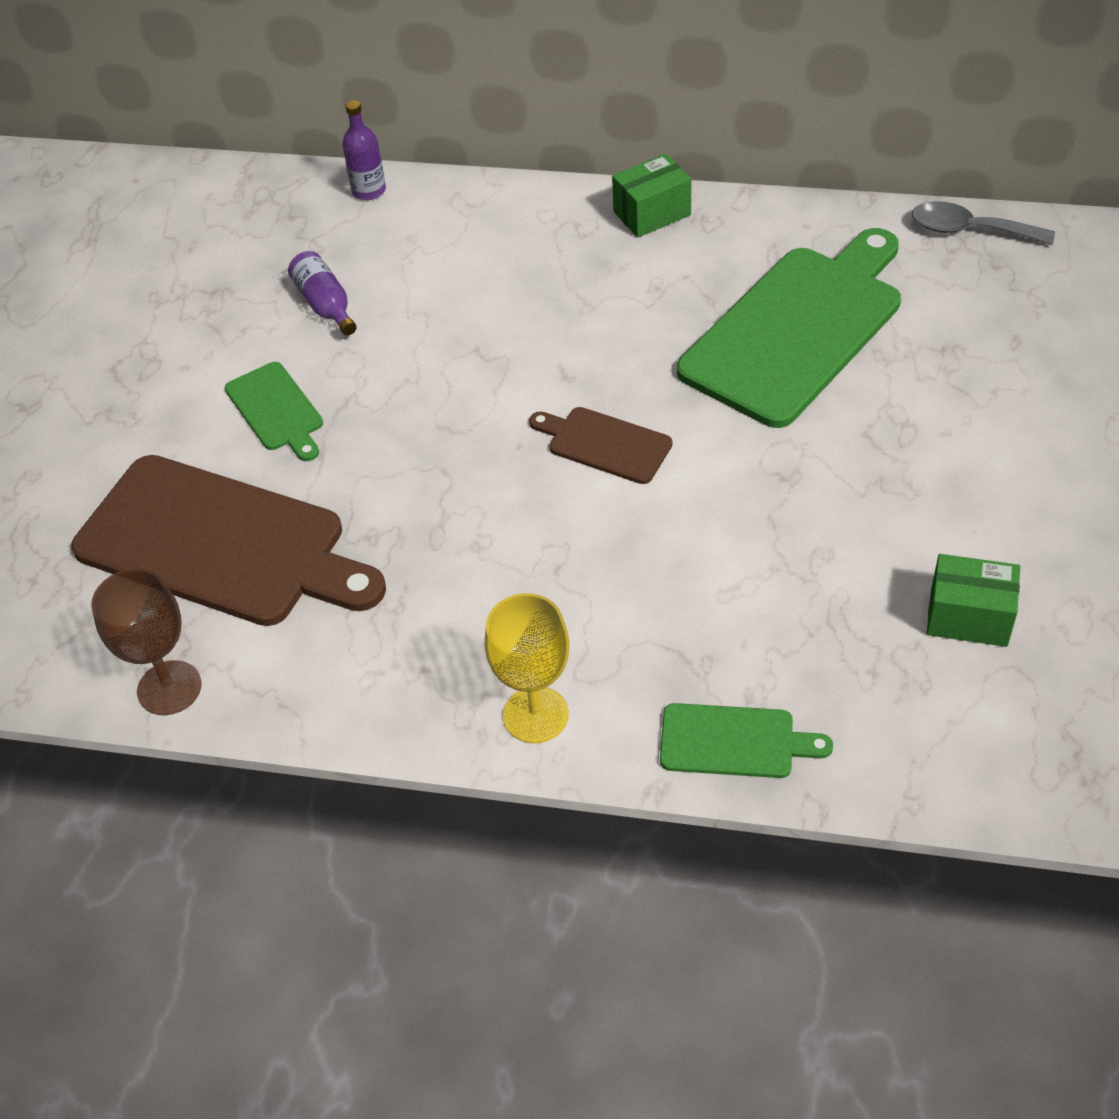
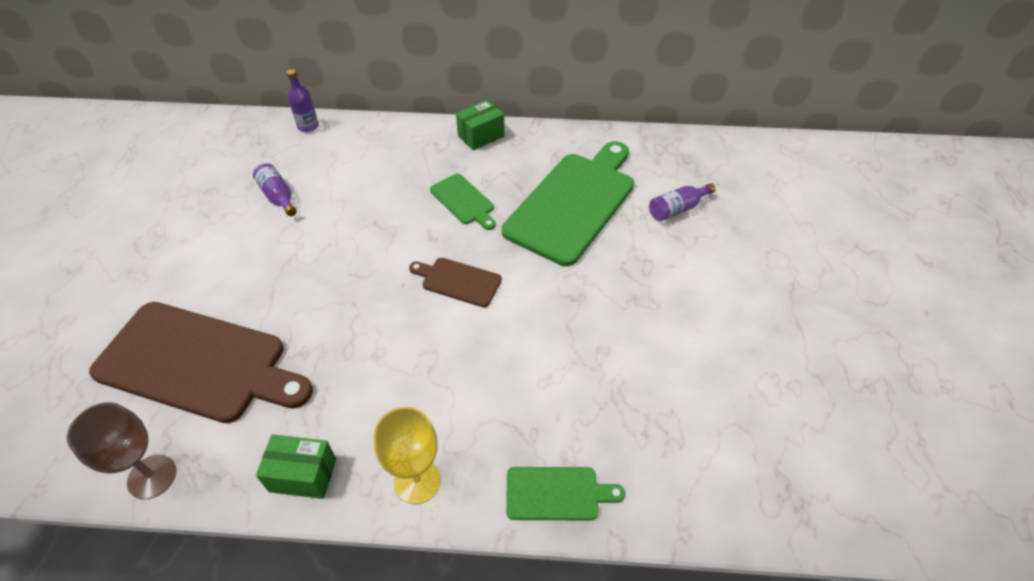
camera: 10 degrees left, 0 degrees up
(276, 410) = (243, 267): green cutting board -> green cutting board (463, 201)
(968, 617) = (702, 390): green box -> green box (303, 475)
(969, 230) = (668, 141): grey spoon -> none
(969, 344) = (677, 209): none -> purple bottle

